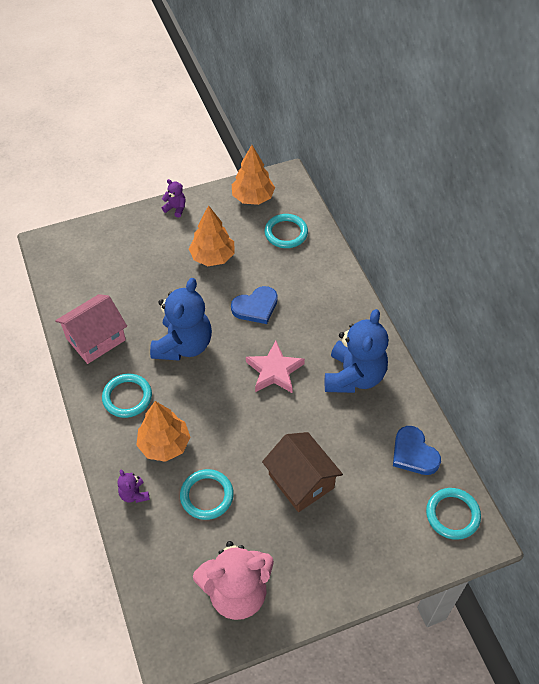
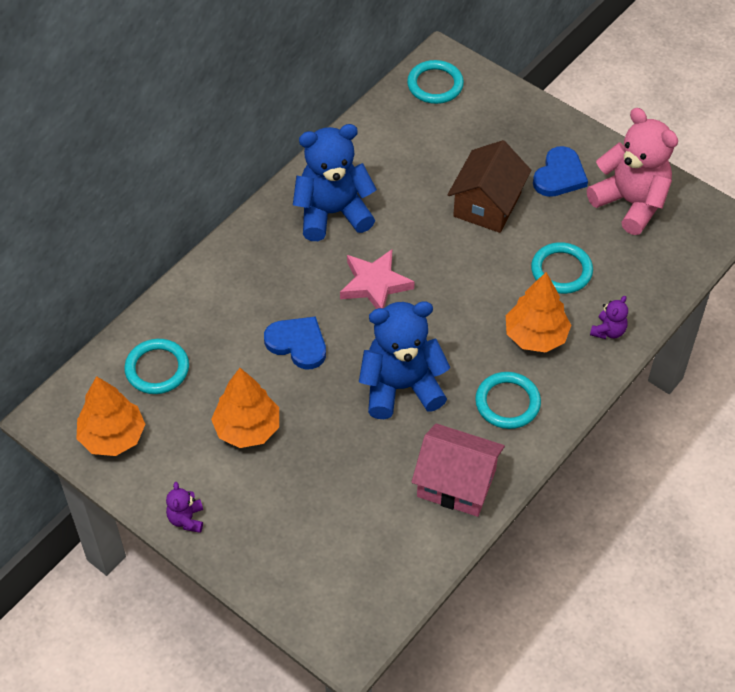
camera: 120 degrees left, 0 degrees up
(414, 453) = (391, 133): blue heart -> blue heart (559, 175)

